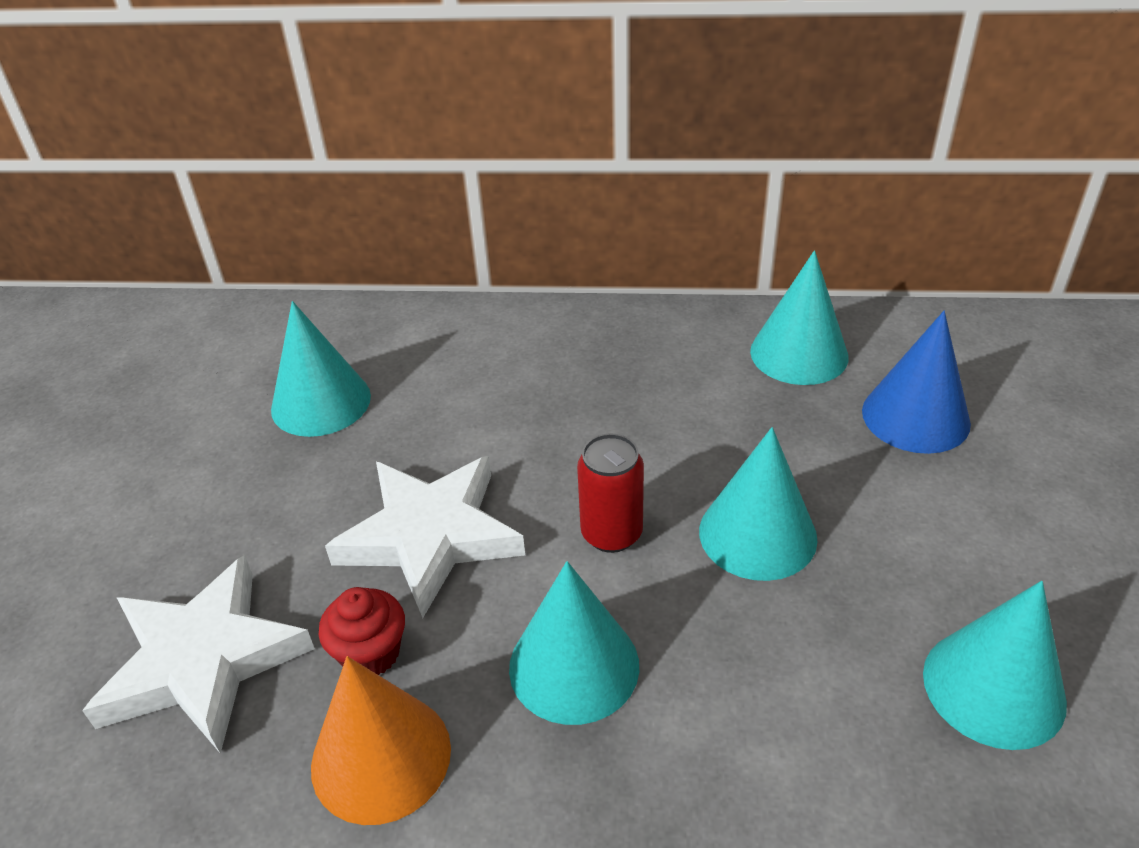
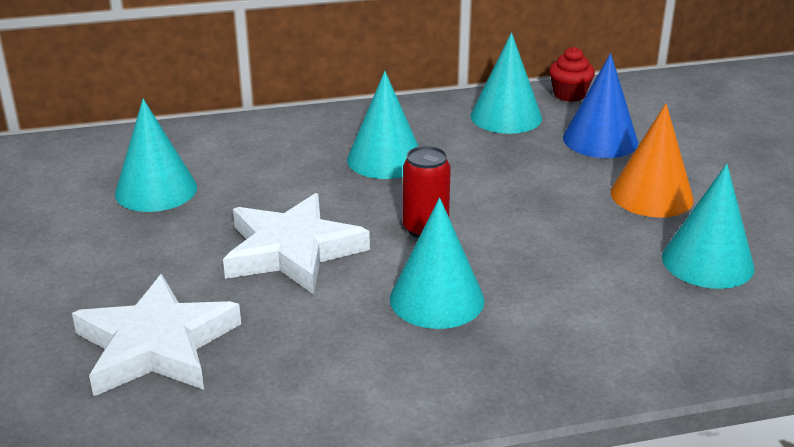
camera: 20 degrees left, 10 degrees down
(370, 653) = (285, 318): red cupcake -> red cupcake (569, 95)
(381, 757) = (326, 368): orange cone -> orange cone (651, 195)
(757, 534) = (526, 214): turquoise cone -> turquoise cone (385, 159)

